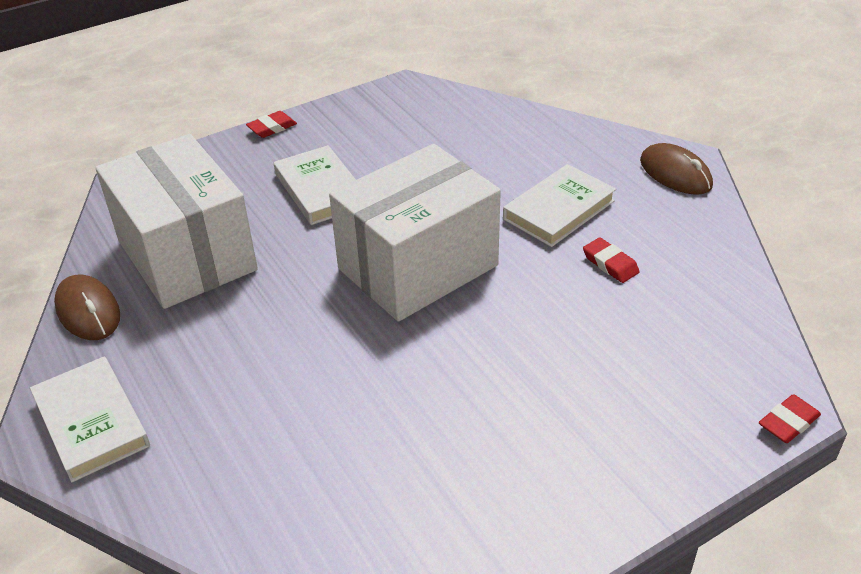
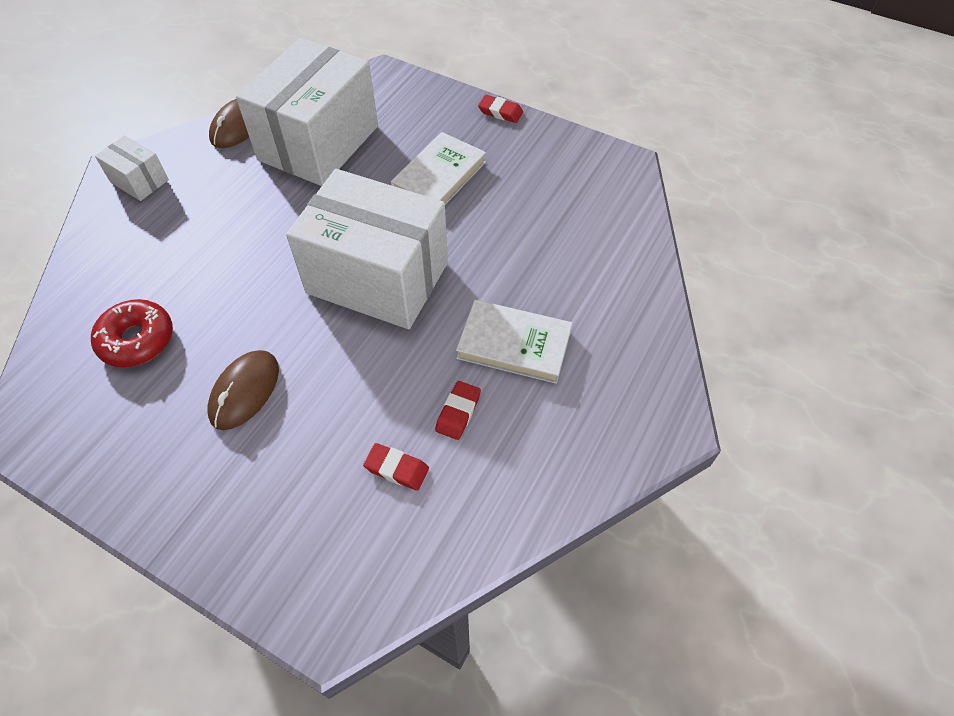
camera: 60 degrees right, 15 degrees up
(91, 422) = (139, 181): white book -> white box
(359, 478) = (137, 340): none -> red donut
(675, 173) = (638, 421): brown mouse -> brown mouse (245, 391)
(788, 422) = (306, 631): red eraser -> red eraser (396, 469)

